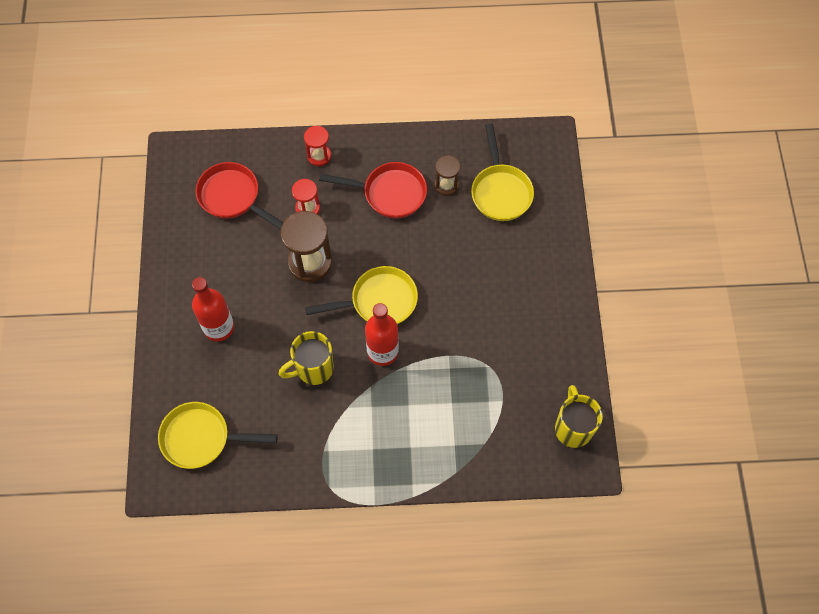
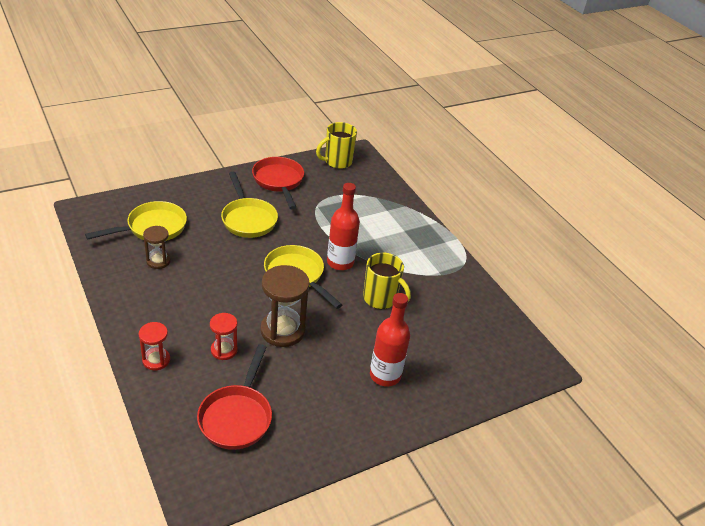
camera: 120 degrees left, 25 degrees down
(201, 438) = (487, 351): yellow pan -> yellow pan (248, 219)
(389, 193) = (182, 296): red pan -> red pan (279, 181)

